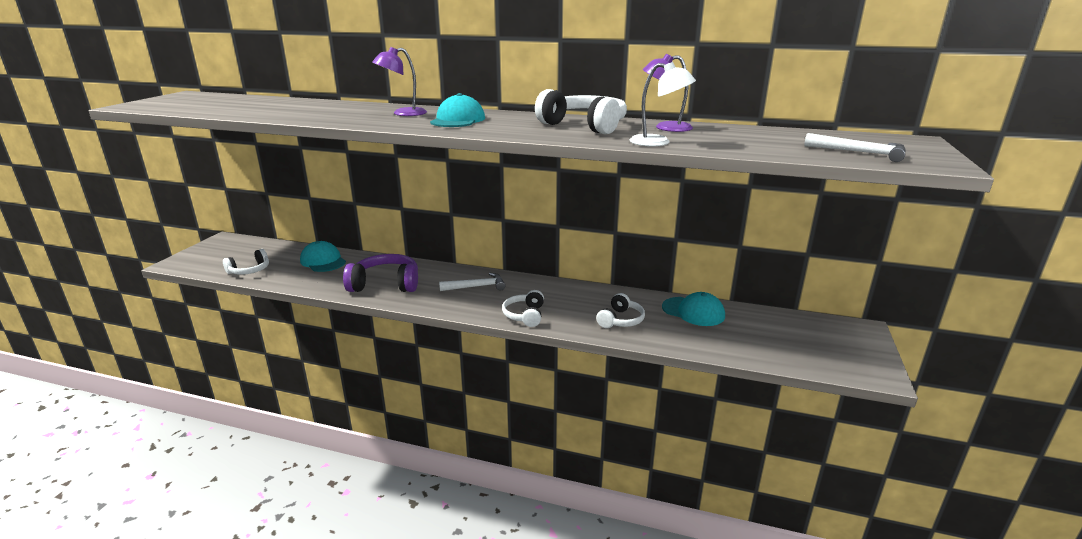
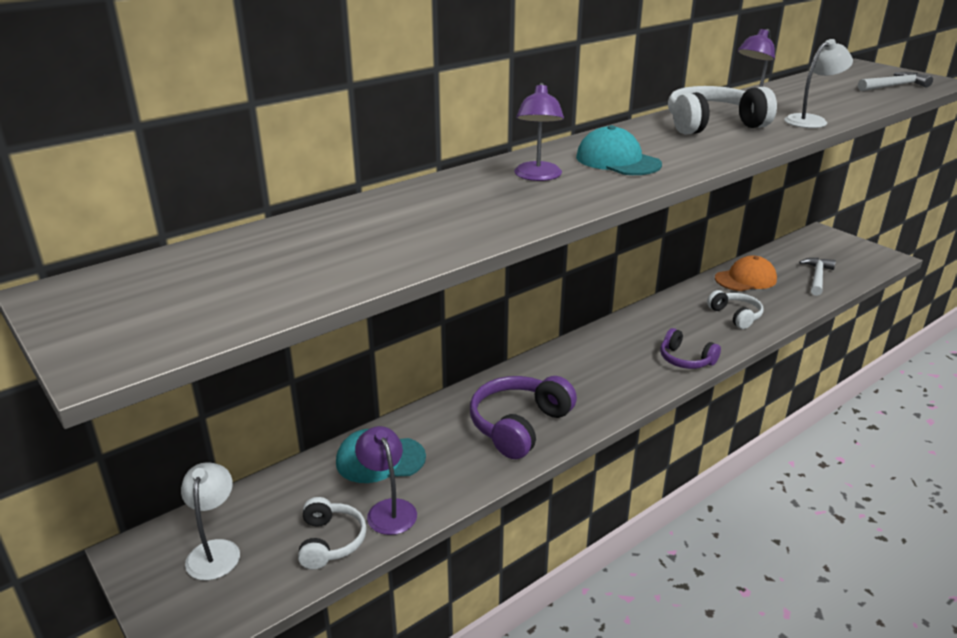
camera: 55 degrees left, 5 degrees up
(231, 251) = (215, 550): none -> white lamp
(282, 275) = (388, 509): none -> purple lamp
(476, 286) = (589, 366): white hammer -> white hammer (817, 277)
(525, 315) = (685, 359): white headphones -> purple headphones
(693, 311) = (745, 279): turquoise cap -> orange cap

